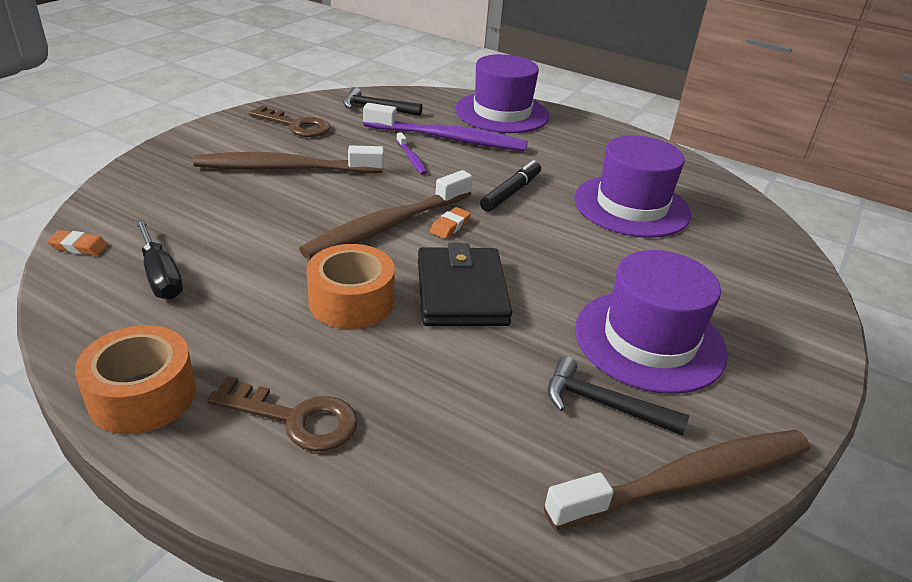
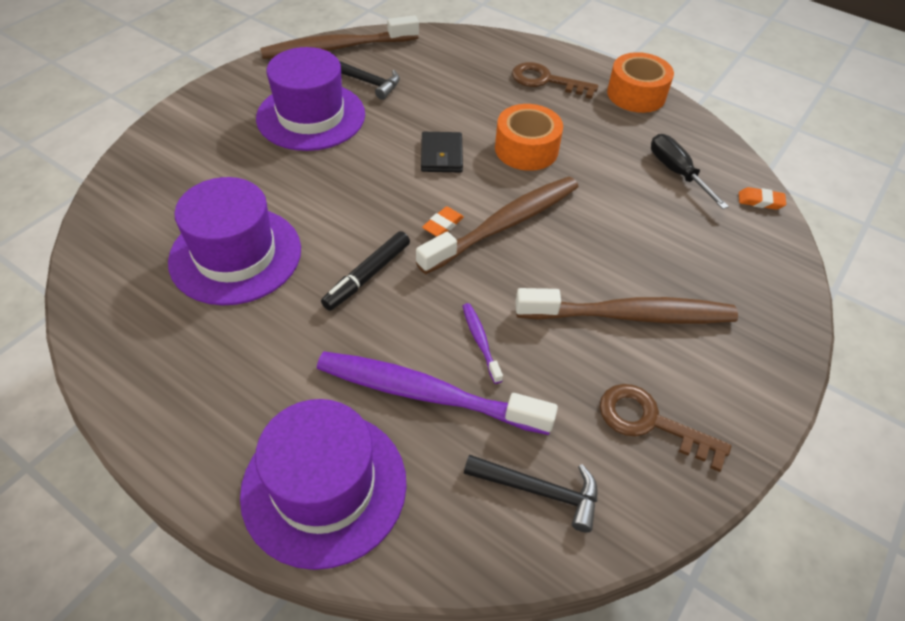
camera: 175 degrees left, 15 degrees up
(461, 292) = (441, 155): black wallet -> black wallet, size x0.61

